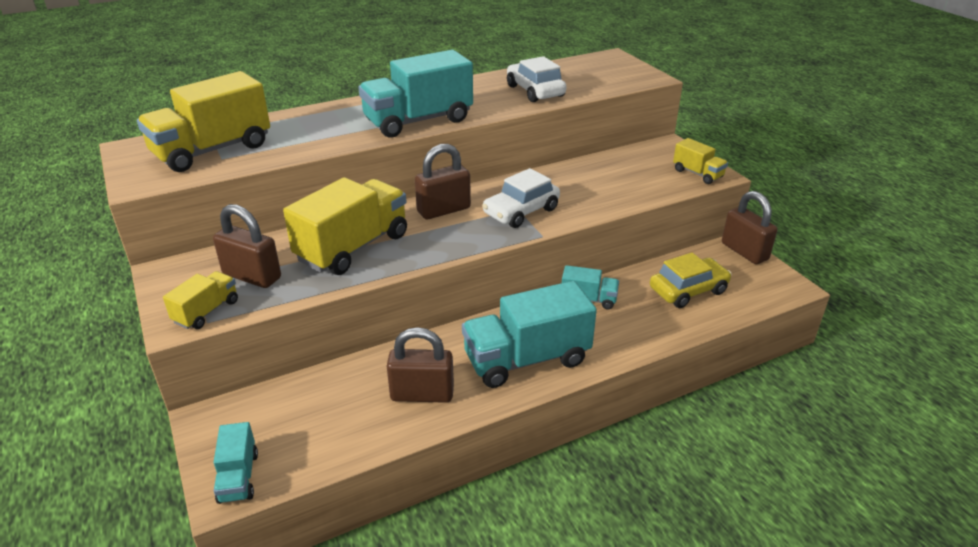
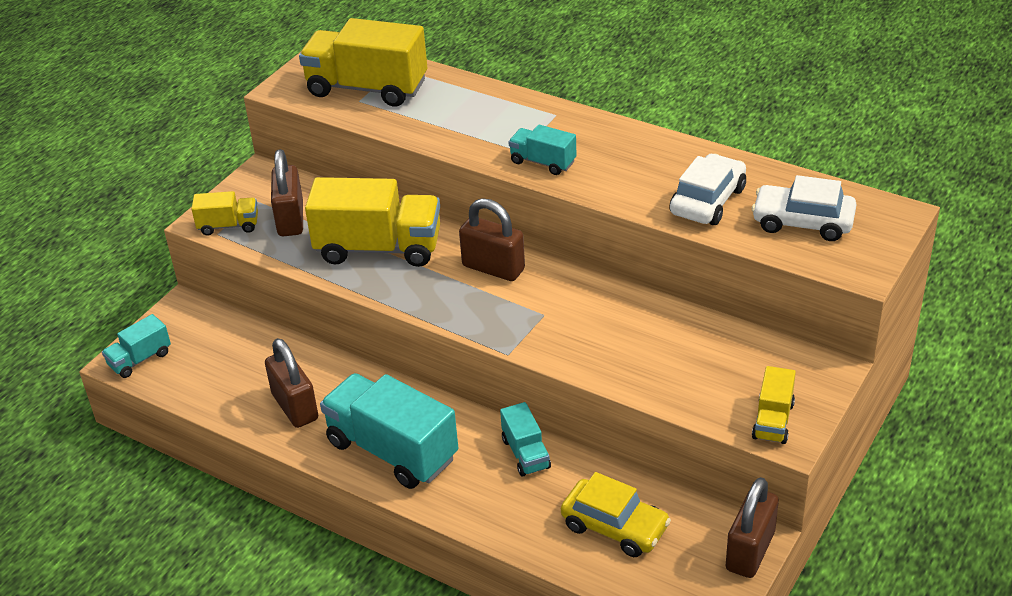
camera: 60 degrees right, 5 degrees up
(418, 121) = (543, 162): turquoise truck -> turquoise truck, size x0.50
(521, 211) = (541, 319): white car -> white car (802, 222)

